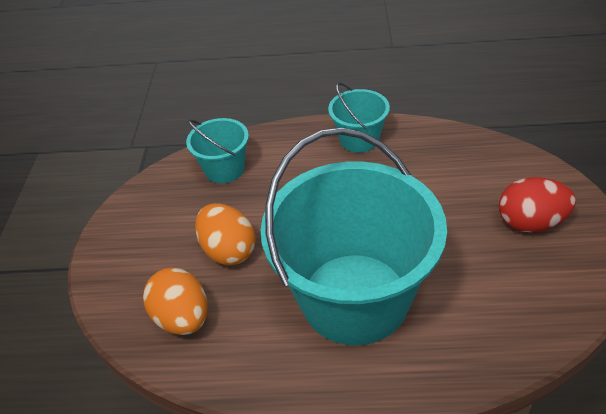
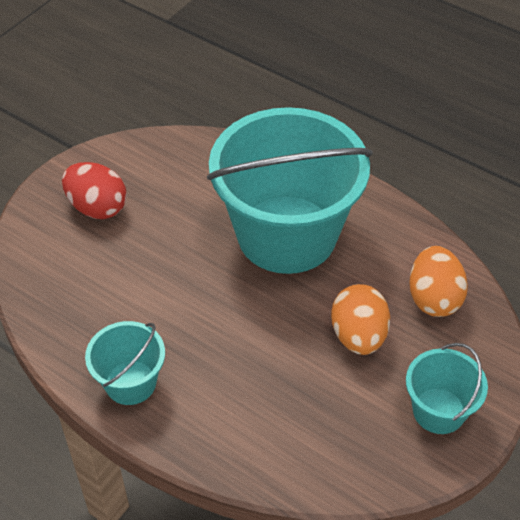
camera: 150 degrees left, 5 degrees up
(224, 169) = (300, 440): turquoise bucket -> turquoise bucket (438, 411)

